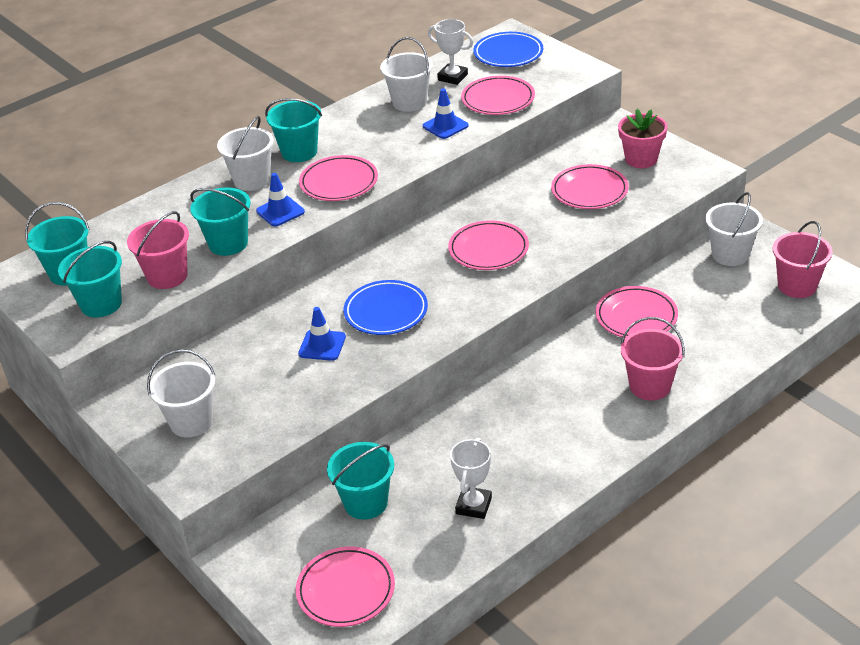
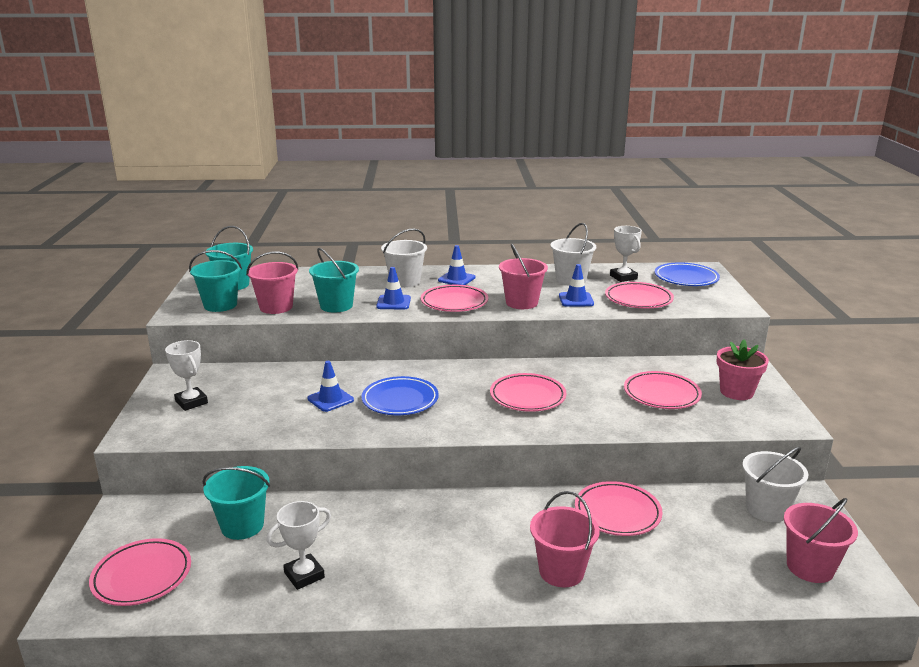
camera: 35 degrees right, 15 degrees down
(191, 422) = (191, 402): white bucket -> white trophy
(299, 152) = (456, 279): turquoise bucket -> blue traffic cone
(402, 153) = (521, 303): none -> pink bucket

